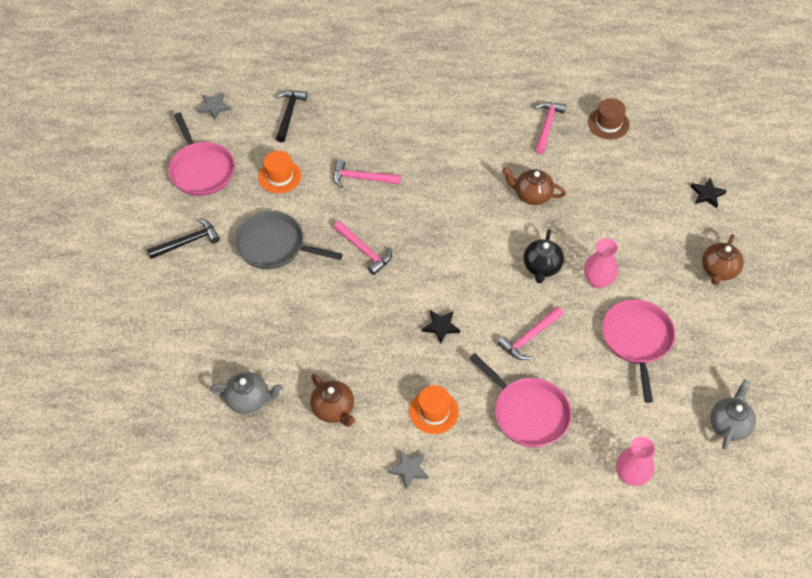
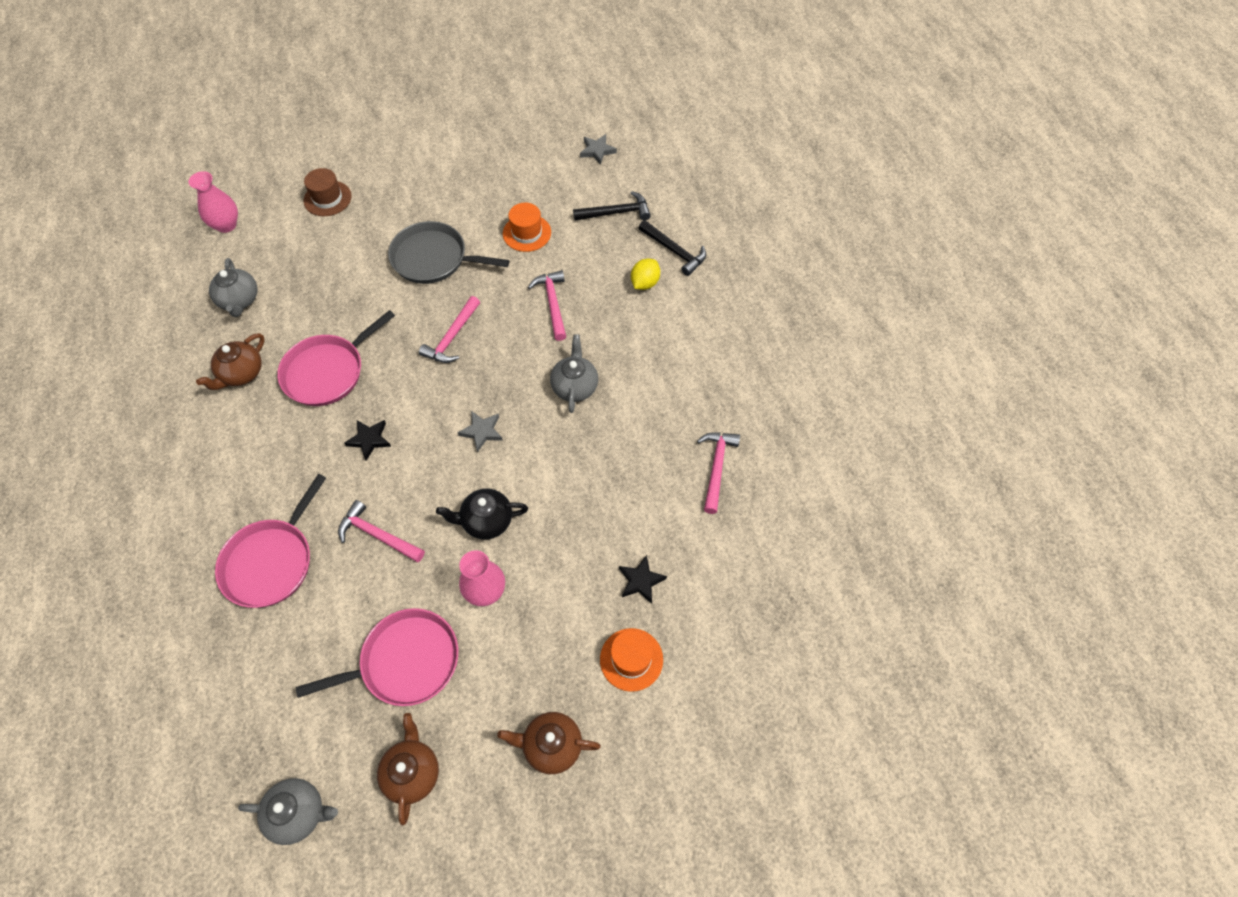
camera: 70 degrees right, 5 degrees up
(187, 242) = (415, 190): black hammer -> black hammer (674, 251)
(201, 170) = (510, 169): pink pan -> pink pan (328, 371)
(274, 245) = (434, 258): grey pan -> grey pan turned 75 degrees counterclockwise
(369, 117) = (645, 283): none -> yellow lemon
(409, 470) = (178, 463): grey star -> grey star (482, 431)
(434, 411) = (255, 465): orange hat -> orange hat (631, 659)
(446, 185) = (575, 386): none -> grey teapot
(532, 195) = (595, 480): brown teapot -> brown teapot (412, 773)
(547, 126) = (716, 467): pink hammer -> pink hammer turned 75 degrees counterclockwise
(608, 123) = (755, 539): brown hat -> brown hat (327, 198)
(631, 475) = (203, 701): pink vase -> pink vase (226, 225)
(707, 194) = (682, 700): black star -> black star (641, 581)

